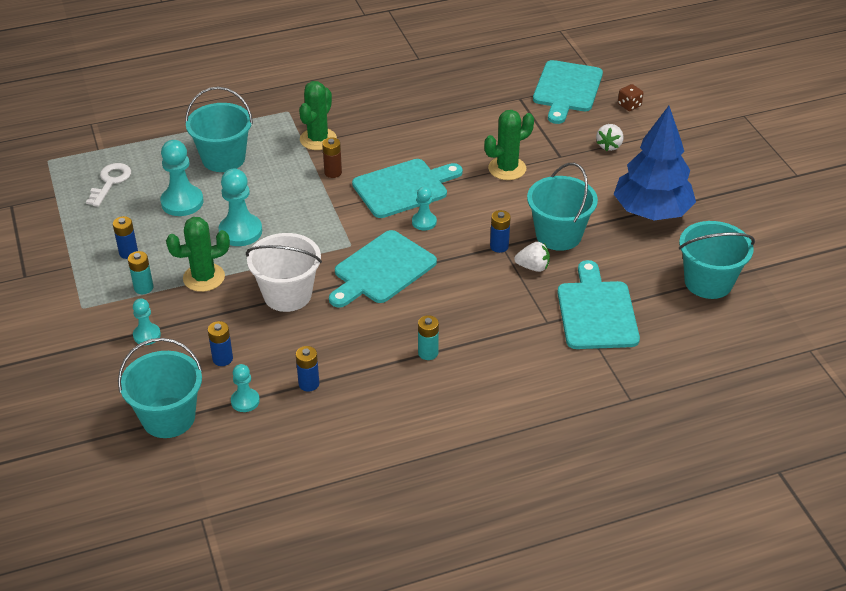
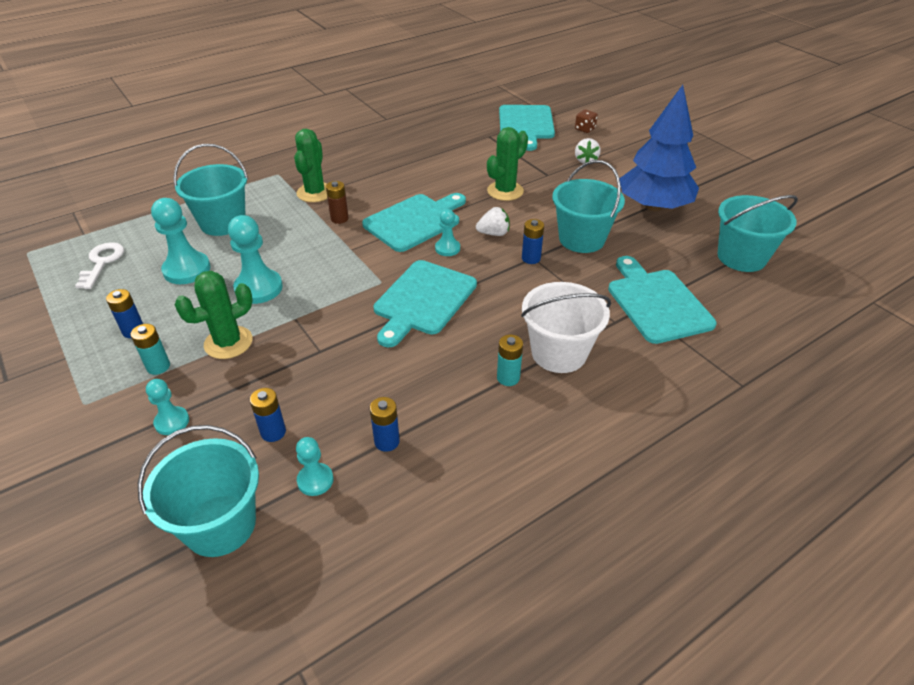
camera: 15 degrees left, 0 degrees up
(287, 294) = (329, 344): white bucket -> white bucket (559, 353)
(533, 267) = (573, 272): white strawberry -> white strawberry (493, 233)

